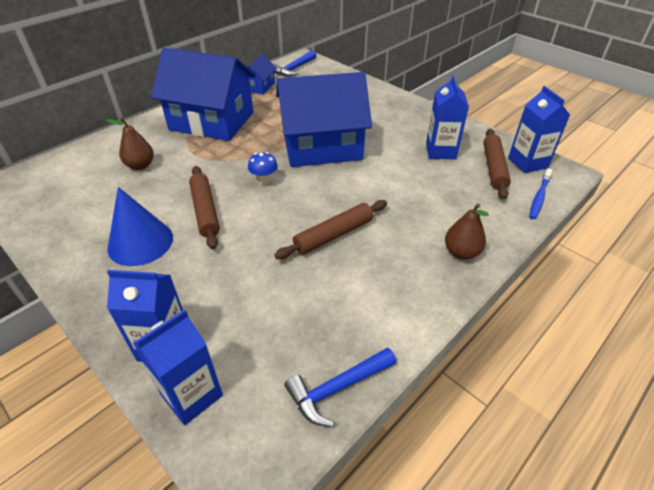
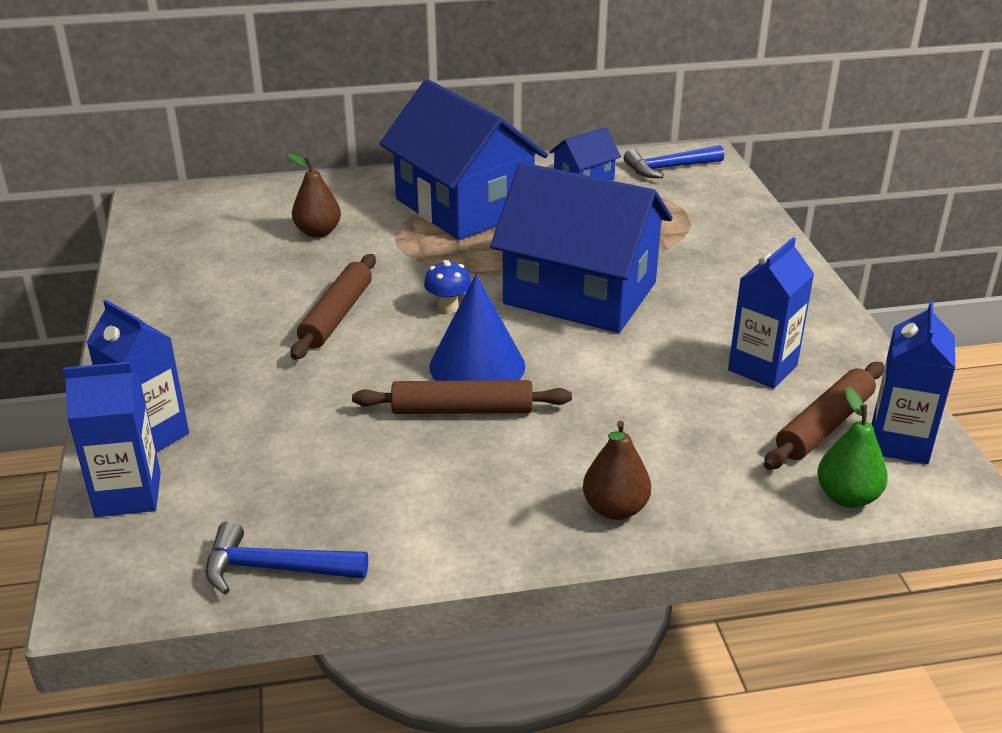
camera: 35 degrees right, 10 degrees down
(140, 242) = (230, 321): blue cone -> blue cone (477, 366)
(539, 197) = (847, 497): blue toothbrush -> green pear

